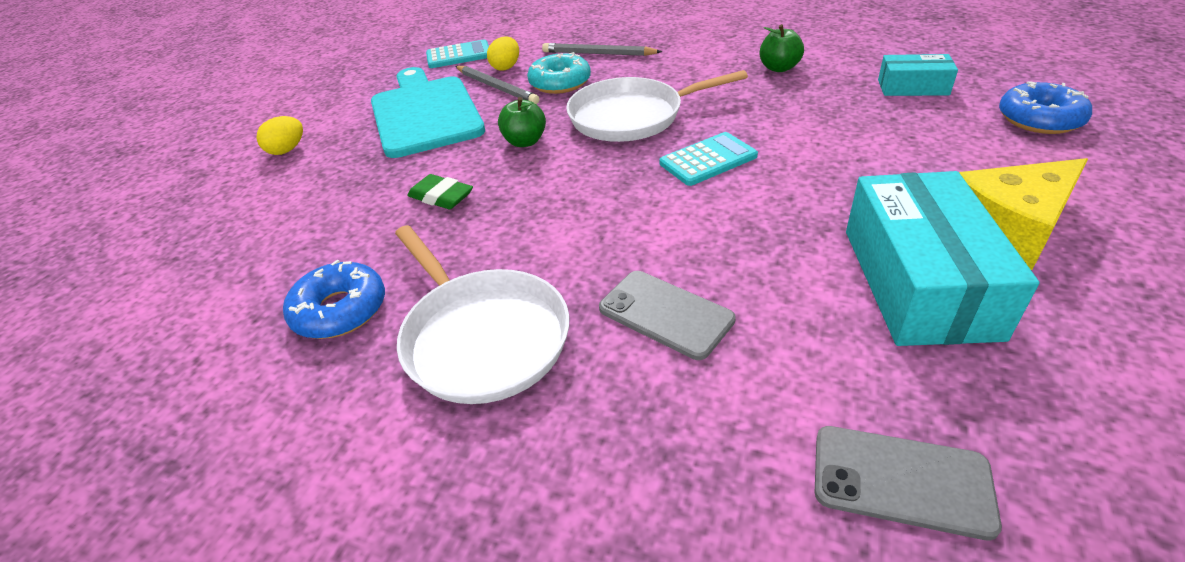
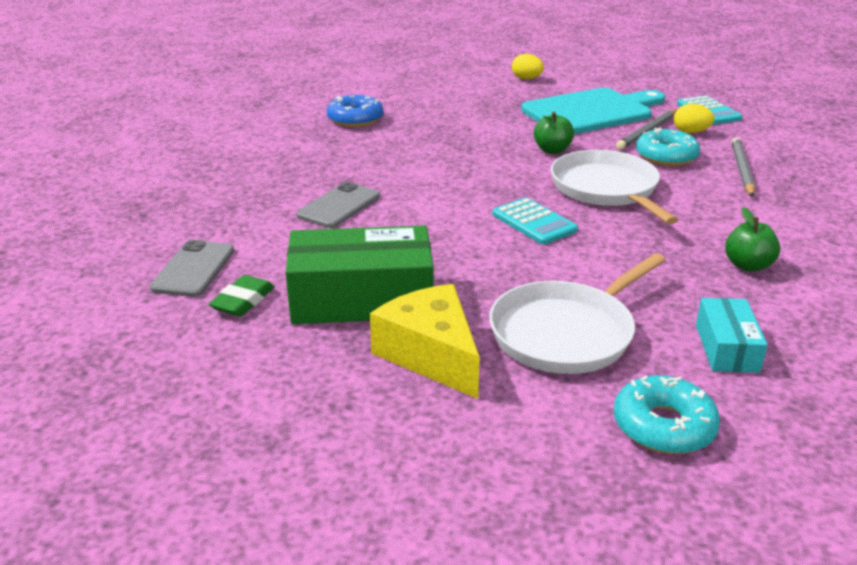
camera: 80 degrees right, 10 degrees down
(441, 197) = (470, 130): green eraser -> green eraser (243, 301)
(483, 337) = (327, 156): white pan -> white pan (566, 333)
(918, 281) = (361, 298): turquoise box -> green box
(1039, 119) = (663, 426): blue donut -> turquoise donut

